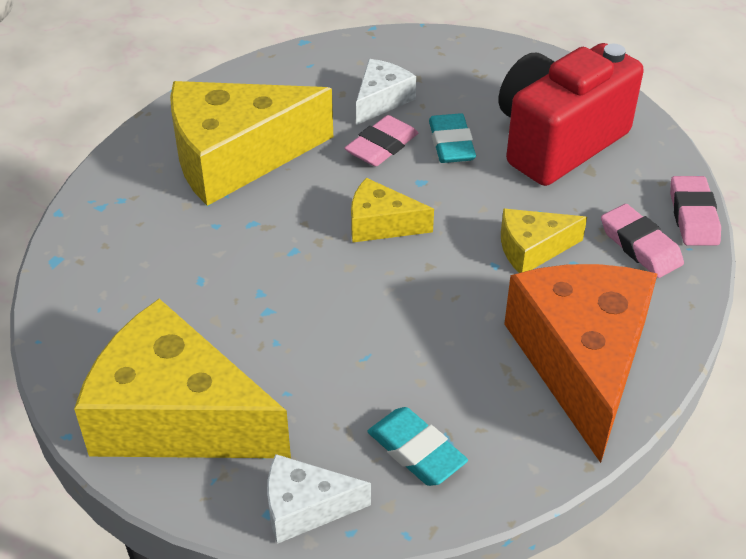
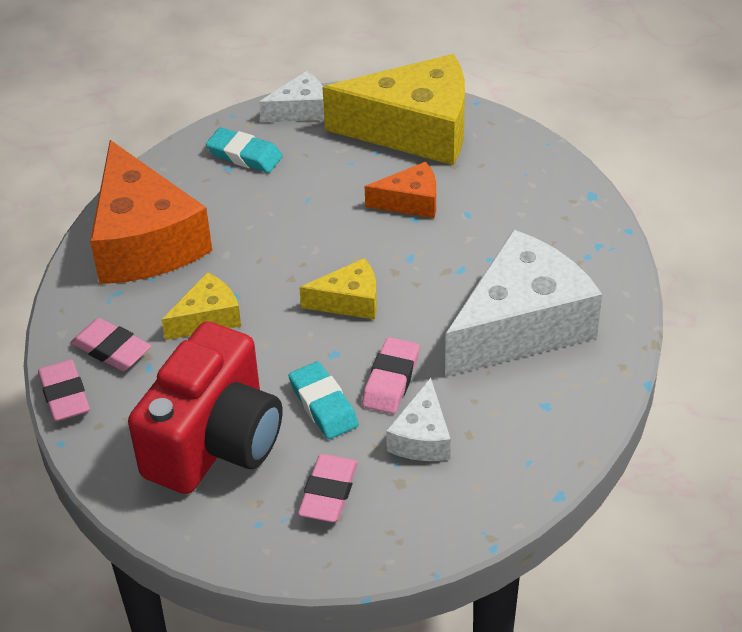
camera: 160 degrees right, 0 degrees up
(236, 157) = (521, 325): yellow cheese -> white cheese
(250, 314) = (410, 202): none -> orange cheese
(476, 85) = (328, 492): none -> pink eraser

